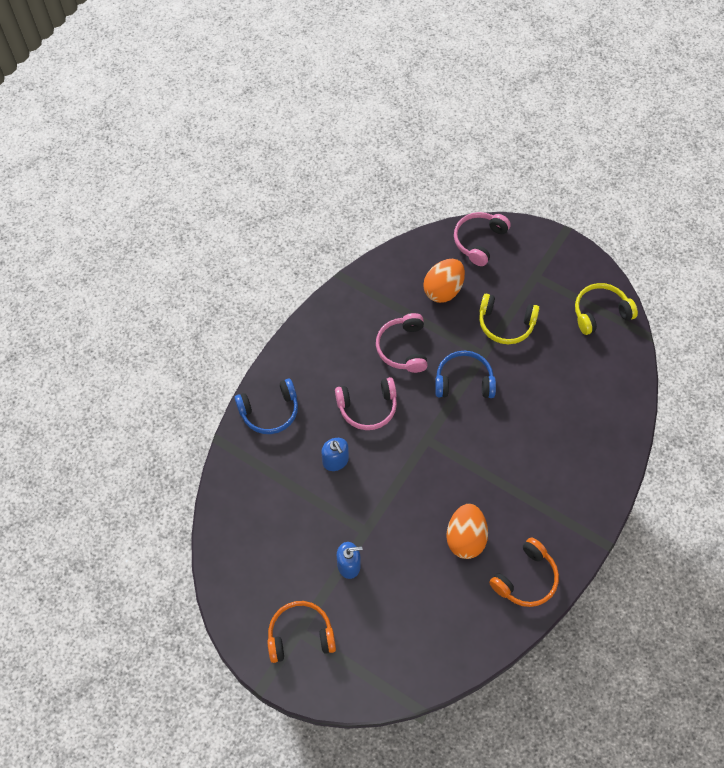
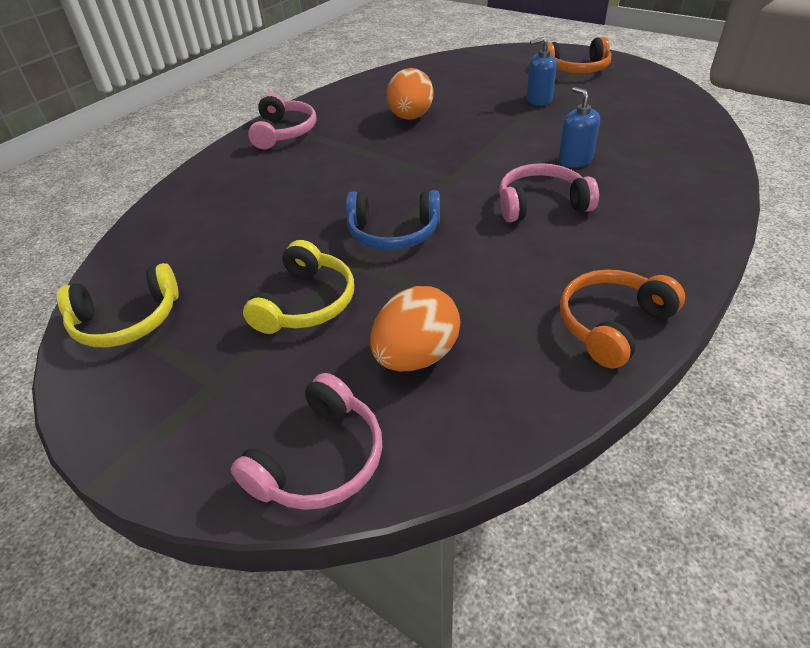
camera: 175 degrees left, 20 degrees down
(270, 411) = (689, 198): blue headphones -> none
(403, 348) = (493, 269): pink headphones -> pink headphones (284, 132)
(505, 324) = (306, 303): yellow headphones -> yellow headphones turned 90 degrees clockwise
(525, 578) = (351, 99): orange headphones -> orange headphones (612, 324)

